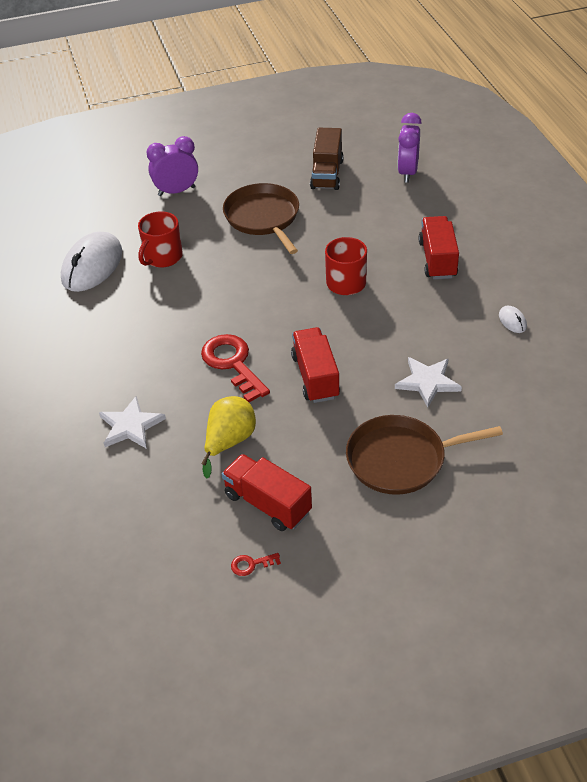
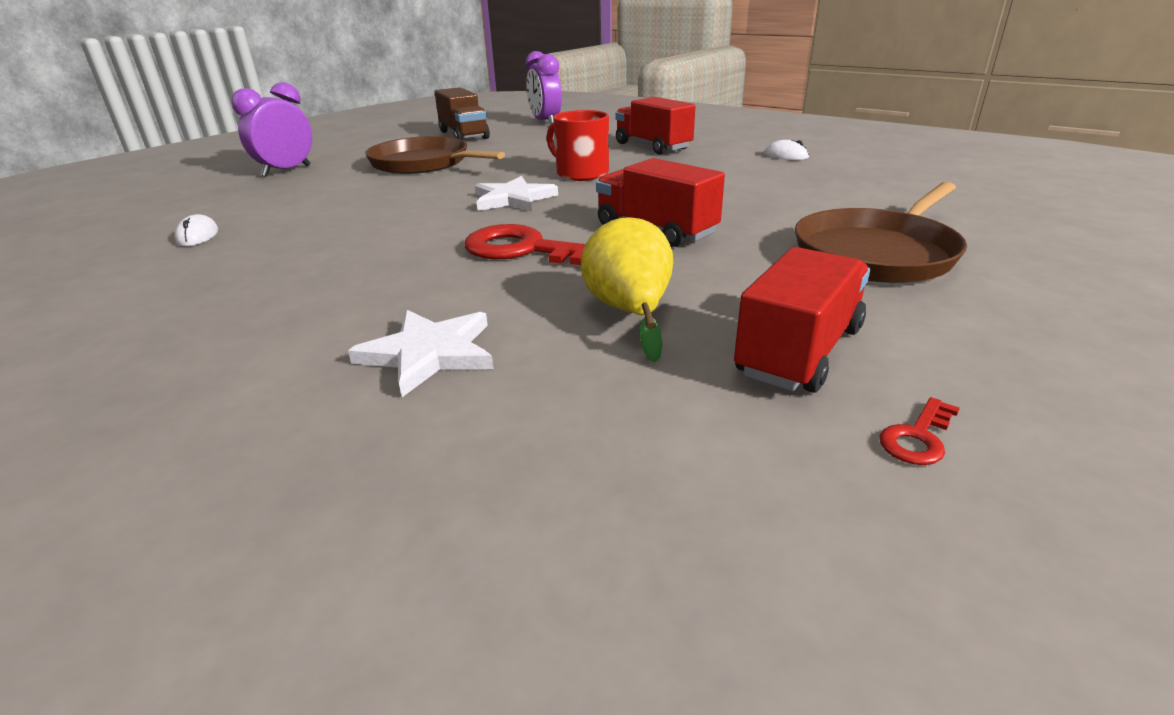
camera: 35 degrees left, 15 degrees down
(92, 266) = (197, 236): white mouse -> white mouse, size x0.42
(162, 257) = (313, 208): red mug -> none
(267, 503) = (799, 351): red truck -> red truck turned 120 degrees clockwise
(427, 382) = (786, 200): white star -> white star (513, 199)

